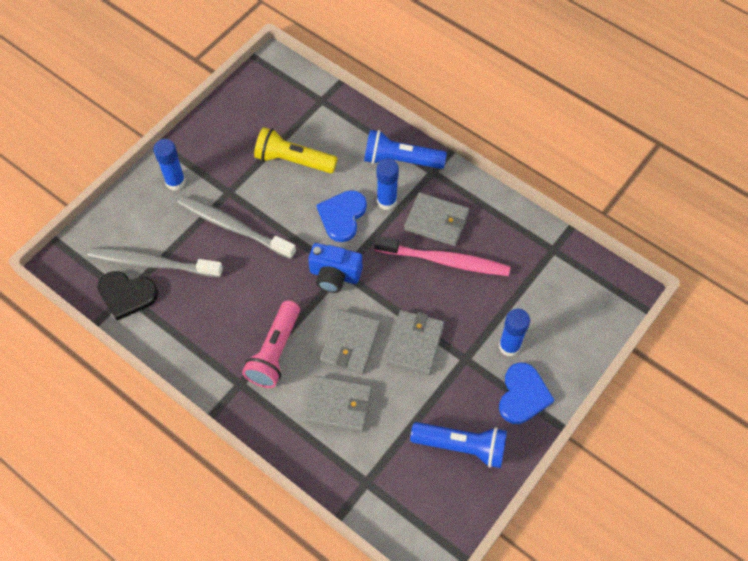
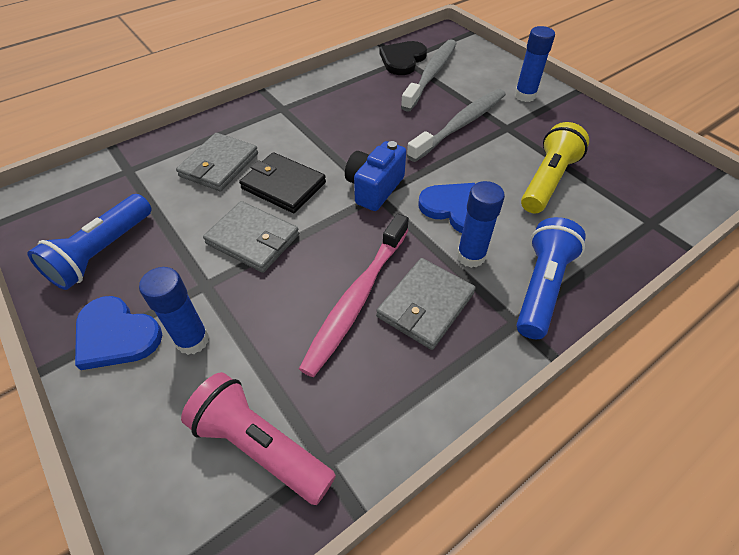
camera: 105 degrees right, 10 degrees down
(275, 352) = (302, 132): pink flashlight -> pink flashlight (260, 446)
(350, 343) = (283, 185): grey wallet -> black wallet

